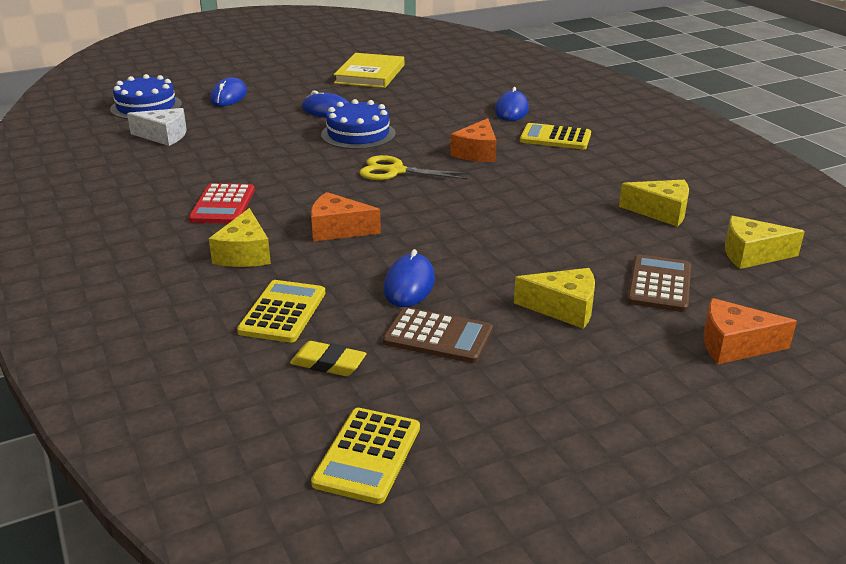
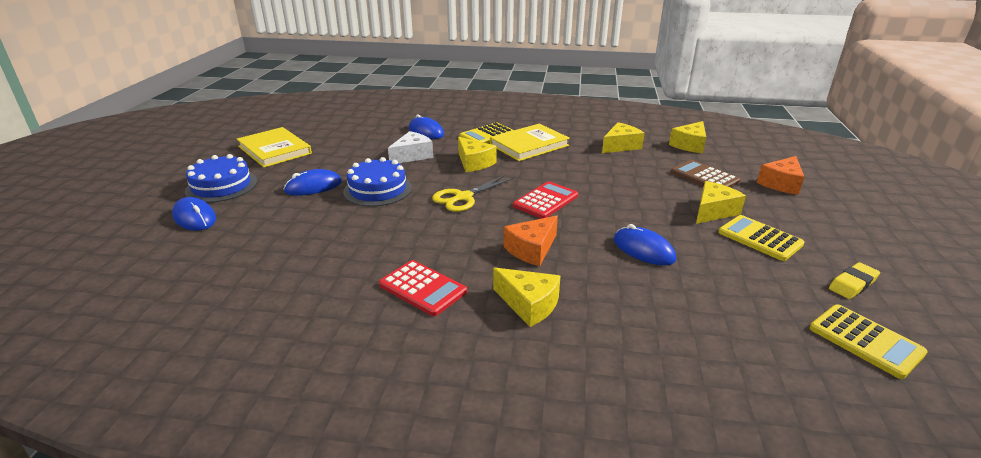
camera: 55 degrees left, 0 degrees up
(146, 106) = (126, 267): blue cake -> blue cake (221, 186)
(164, 136) = (220, 277): white cheese -> white cheese (412, 156)
(282, 312) = (644, 316): yellow calculator -> yellow calculator (759, 238)
(328, 363) = (736, 319): yellow eraser -> yellow eraser (852, 284)
(438, 336) = (722, 263): brown calculator -> none
(445, 209) = (545, 201): none -> red calculator
(477, 152) = (474, 163): orange cheese -> yellow cheese
(567, 164) = (529, 145): none -> yellow book

